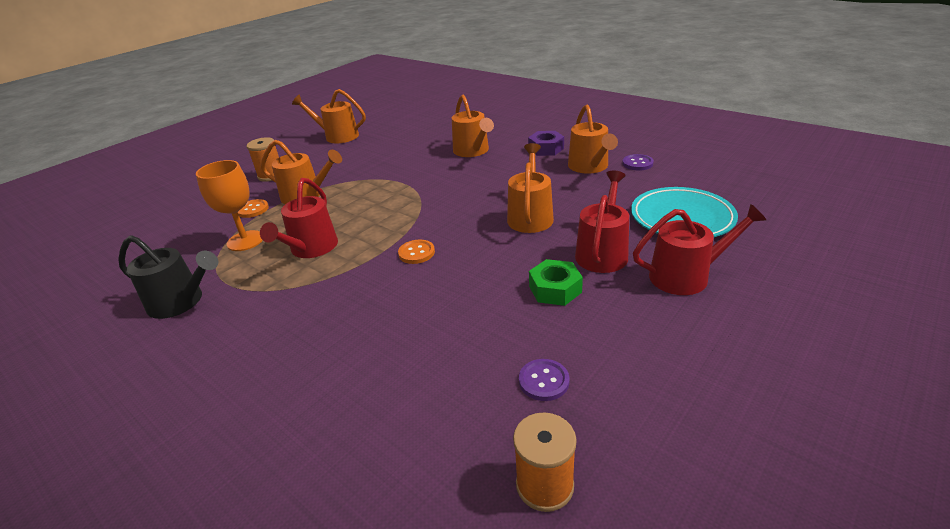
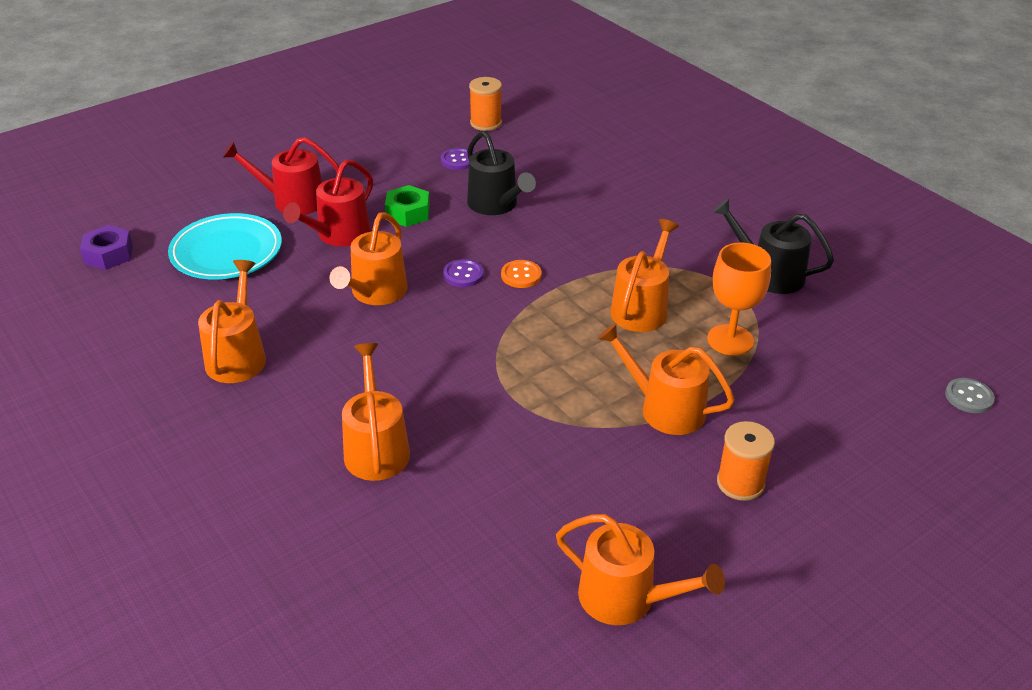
camera: 170 degrees left, 5 degrees up
(89, 240) = (969, 397): none -> grey button
(253, 209) = (742, 398): orange button -> none
(311, 248) = (641, 308): red watering can -> orange watering can
(465, 321) = (496, 204): none -> black watering can
(546, 149) = (260, 418): purple nut -> purple nut (109, 254)
(637, 163) = (173, 345): purple button -> purple button (463, 274)

